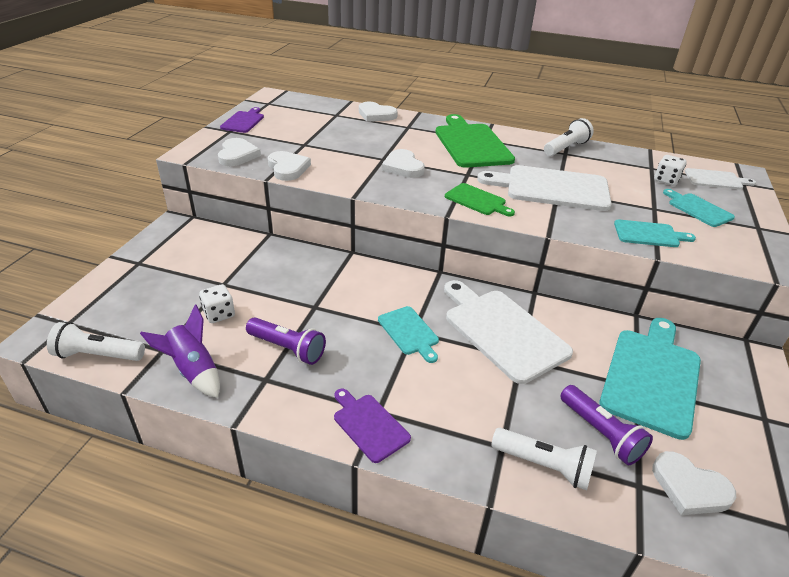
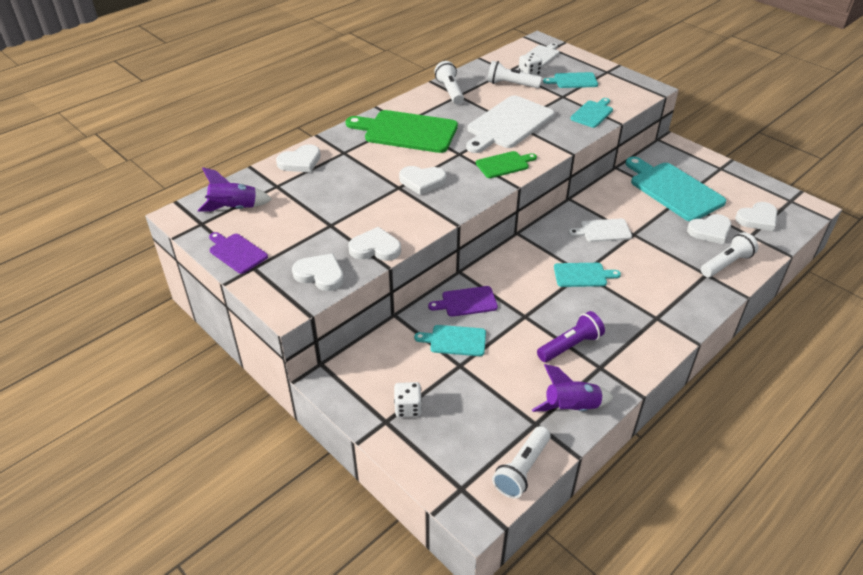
camera: 60 degrees left, 5 degrees up
(219, 314) = (504, 377): white dice -> white dice (408, 408)
(254, 273) = (455, 340): none -> turquoise cutting board
(294, 108) = (234, 208): none -> purple rocket
(369, 425) = (667, 326): purple cutting board -> purple cutting board (466, 302)
(502, 331) = (603, 231): white cutting board -> white cutting board, size x0.53
(601, 433) = (710, 231): purple flashlight -> white heart
(628, 175) = (511, 85): none -> white flashlight

